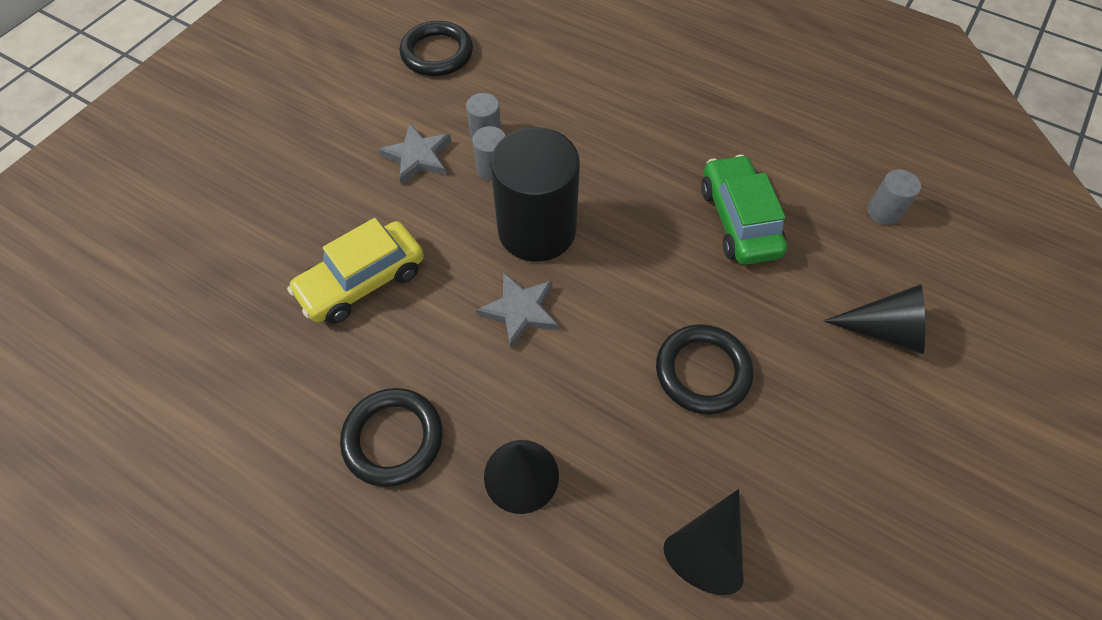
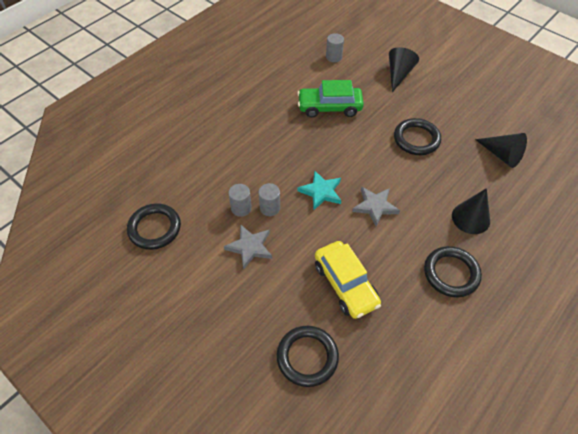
camera: 80 degrees left, 5 degrees down
(245, 247) = (307, 357): none -> black ring
(537, 230) = (321, 192): black cylinder -> turquoise star

